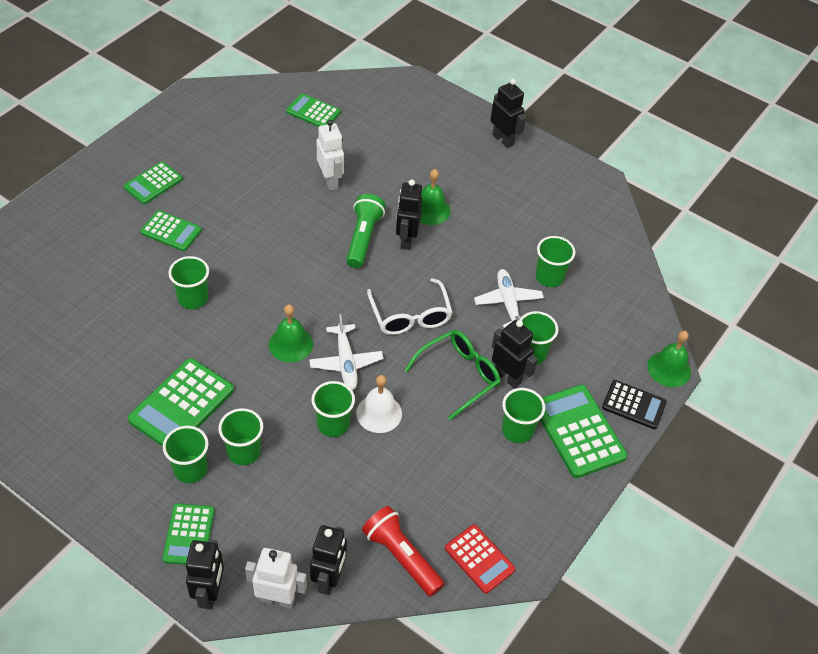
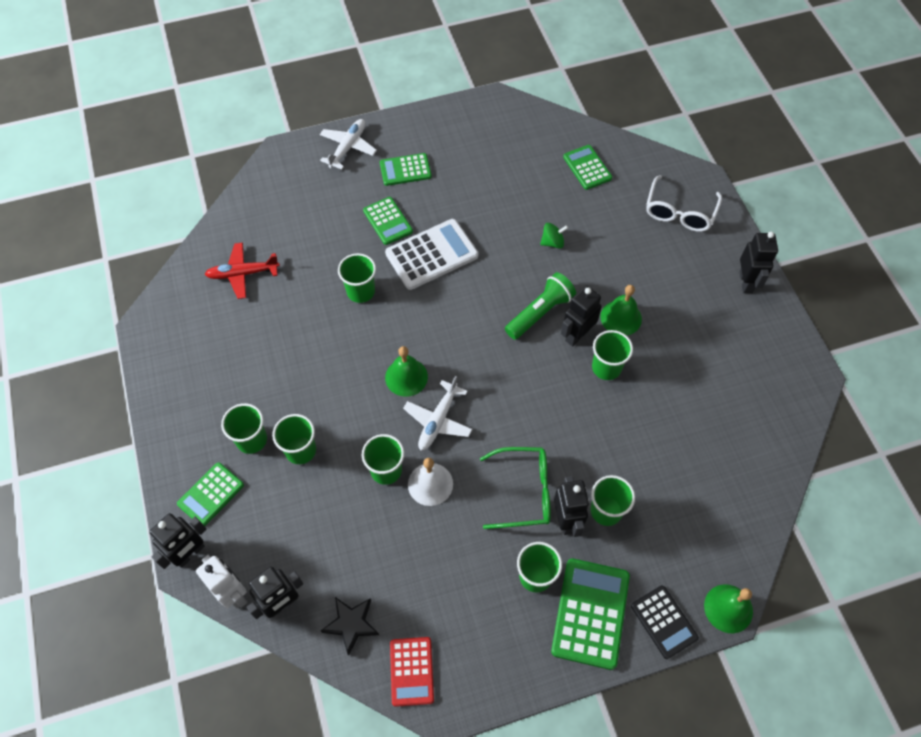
camera: 40 degrees right, 10 degrees up
(65, 340) = (243, 274): none -> red plane
(181, 405) = (285, 380): green calculator -> none
(234, 239) = (431, 255): none -> white calculator
(330, 181) = (552, 242): white robot -> green spinning top
(401, 556) = (351, 624): red flashlight -> black star
(410, 316) = (525, 409): white glasses -> white glasses (679, 212)
(508, 304) = (622, 449): white plane -> white plane (348, 147)
(549, 277) = (682, 446): green cup -> green cup (606, 367)

